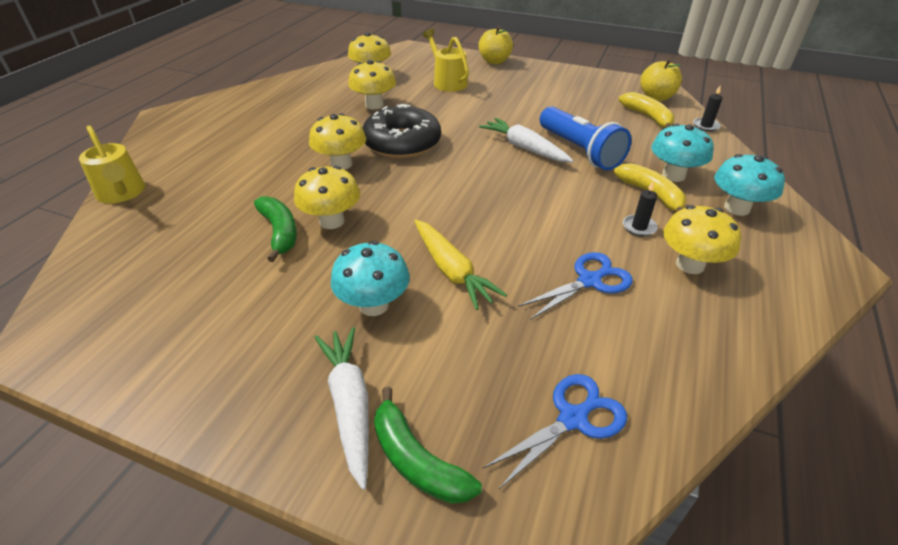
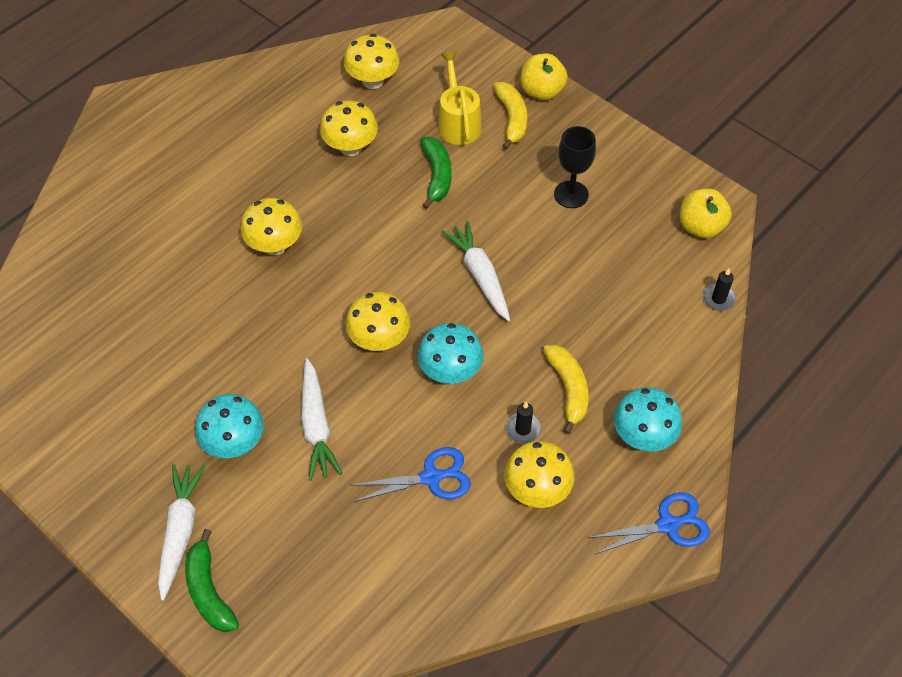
camera: 20 degrees right, 15 degrees up
(122, 193) = (57, 229): yellow watering can -> none
(280, 232) = (184, 329): green banana -> green banana (437, 175)
(332, 221) = (236, 329): yellow mushroom -> yellow mushroom (379, 340)
(402, 143) = (352, 228): black donut -> none
(451, 270) = (316, 425): yellow carrot -> white carrot
(555, 99) = (571, 194): none -> black goblet
(573, 419) = (334, 599): blue scissors -> blue scissors (667, 525)
(580, 151) = (538, 299): blue flashlight -> none
(647, 117) = (660, 262): yellow banana -> yellow banana (512, 119)
(673, 175) = (614, 368): turquoise mushroom -> turquoise mushroom (450, 371)

